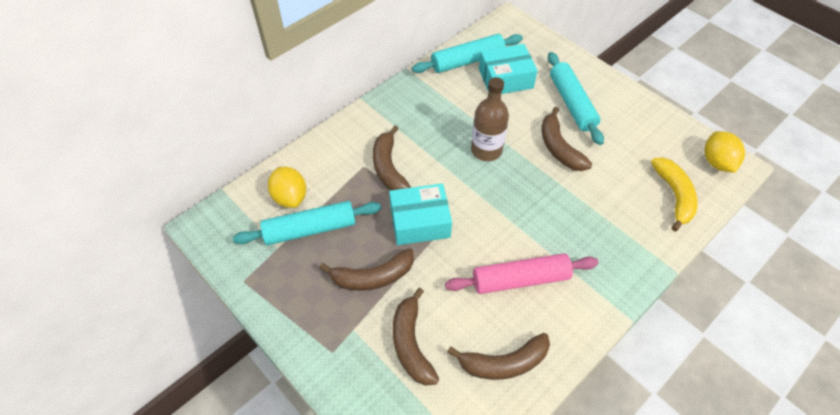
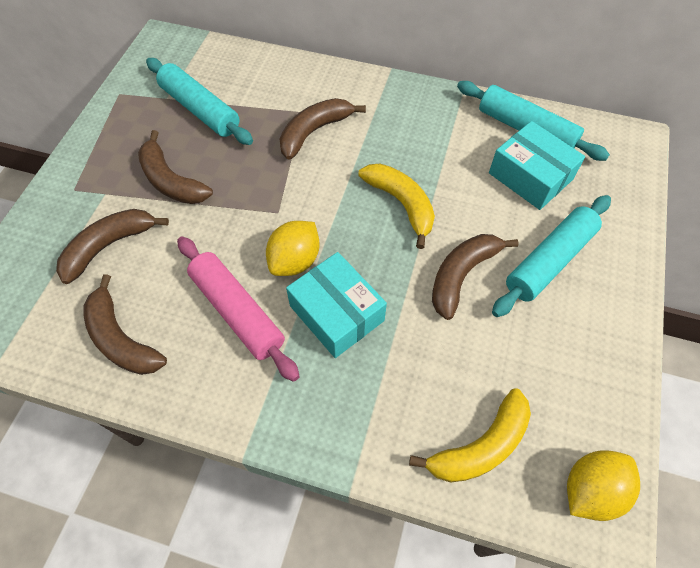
camera: 60 degrees right, 5 degrees up
(290, 197) = (228, 78): yellow lemon -> yellow lemon (295, 261)
(420, 222) = (260, 188): turquoise box -> turquoise box (336, 313)
(486, 150) = (401, 204): brown bottle -> yellow banana

